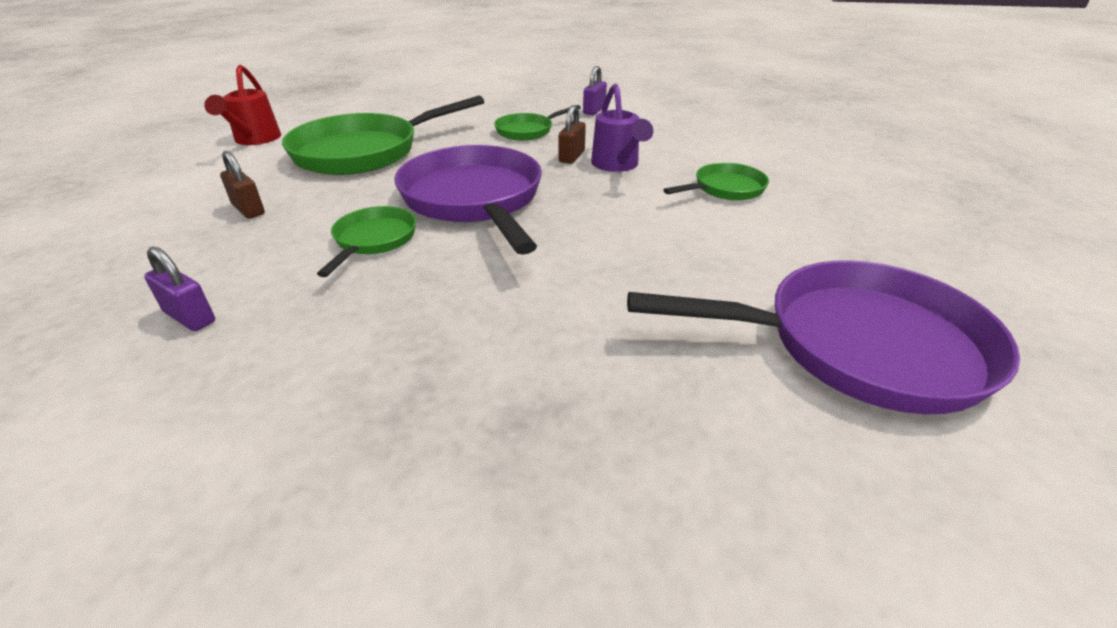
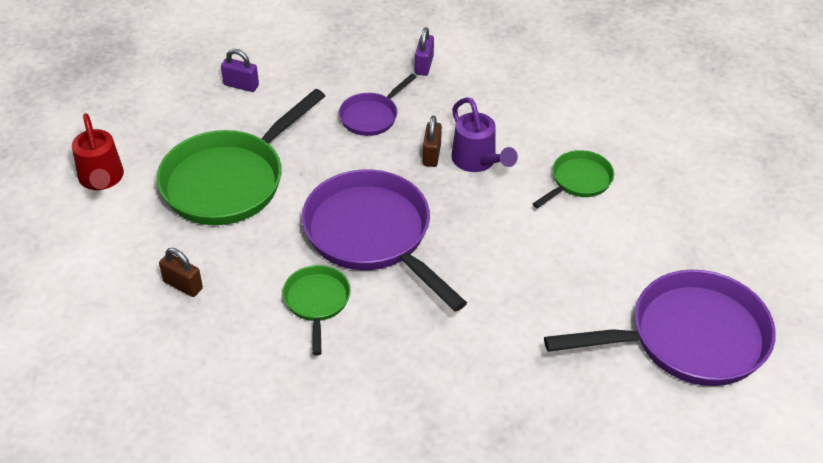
camera: 15 degrees left, 10 degrees up
(190, 317) = (235, 406): purple padlock -> purple padlock (241, 85)
(527, 131) = (371, 116): green pan -> purple pan

